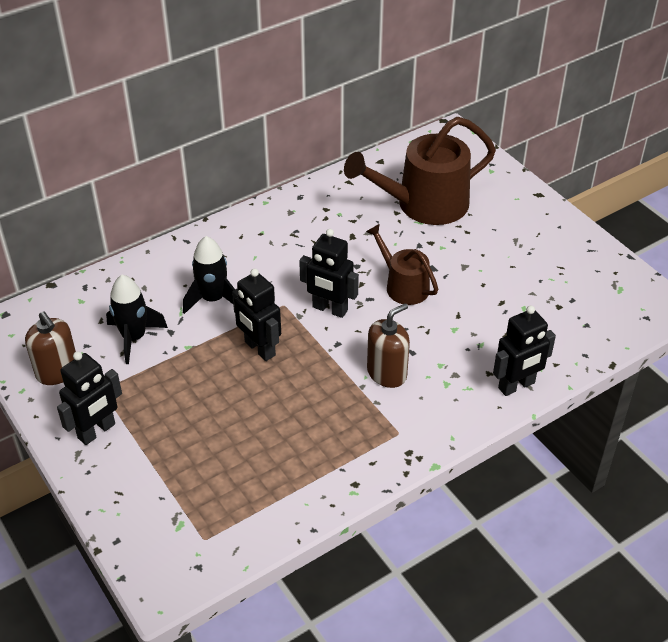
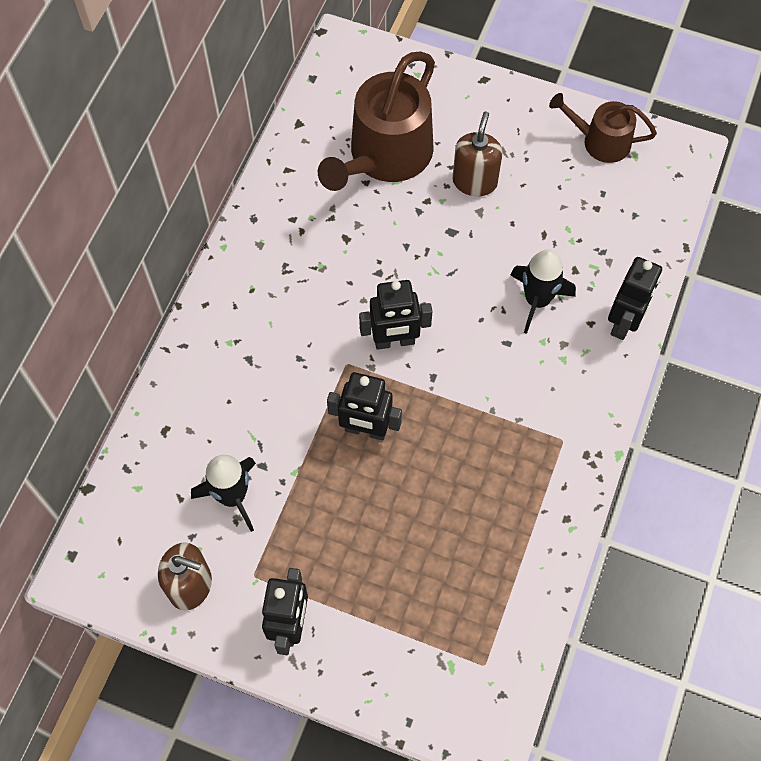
camera: 35 degrees left, 20 degrees up
(213, 299) = (272, 401): black rocket -> black rocket (537, 300)
(387, 373) = (503, 381): brown soap dispenser -> brown soap dispenser (474, 181)
(403, 286) = (441, 270): brown watering can -> brown watering can (600, 141)

